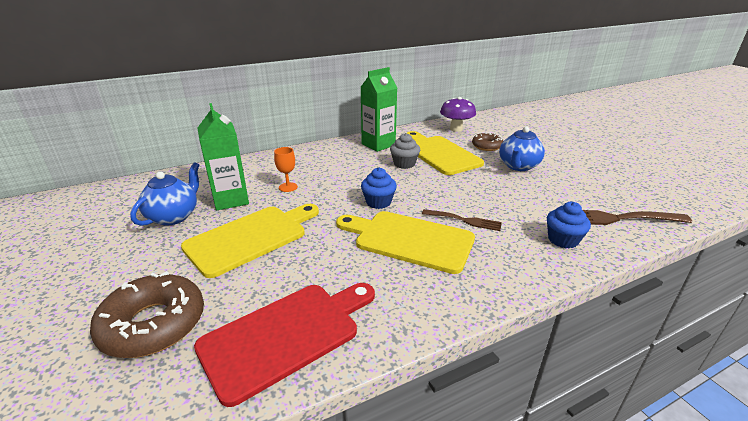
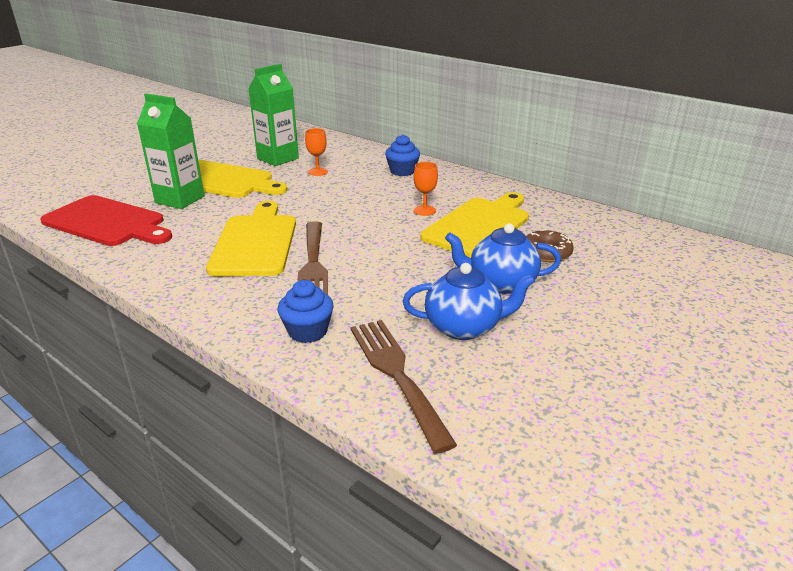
camera: 65 degrees right, 0 degrees up
(153, 324) = (111, 183): brown donut -> none
(174, 216) = (239, 149): blue teapot -> blue teapot (464, 327)
(378, 144) = (463, 187): green carton -> green carton (180, 199)
(378, 202) = (319, 215): blue cupcake -> blue cupcake (402, 171)
(404, 164) = (424, 210): grey cupcake -> orange goblet
(456, 129) = (583, 223): purple mushroom -> none
(465, 220) = (313, 264): brown fork -> brown fork, size x1.61

